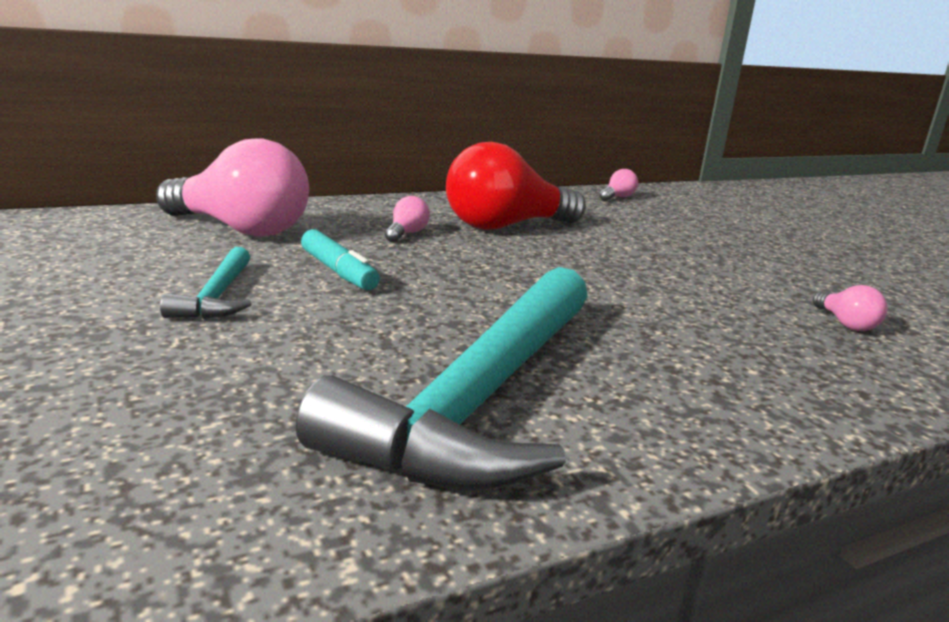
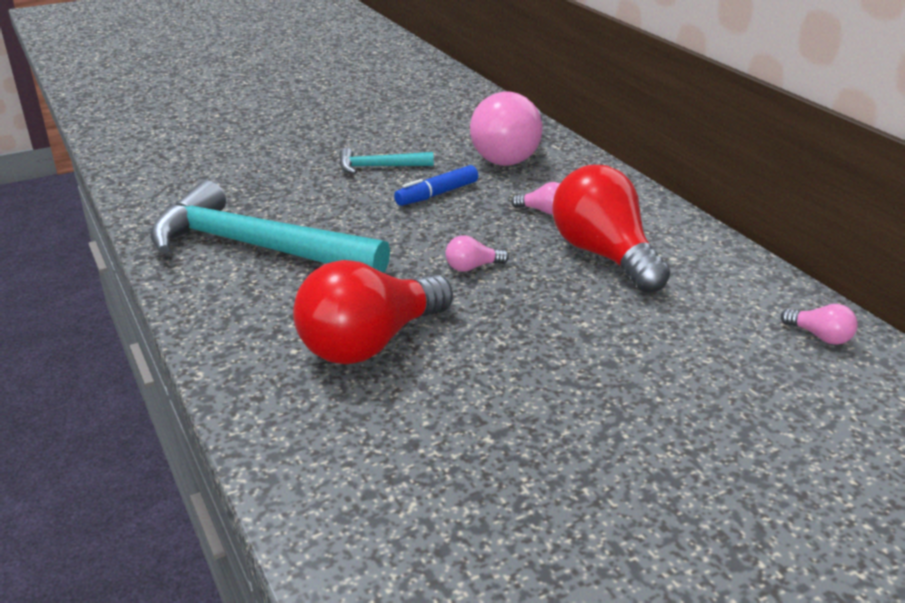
camera: 90 degrees right, 10 degrees up
(338, 271) = (437, 194): turquoise marker -> blue marker
(711, 328) = (370, 343): none -> red light bulb
(845, 323) = (399, 430): pink light bulb -> pink light bulb (472, 267)

